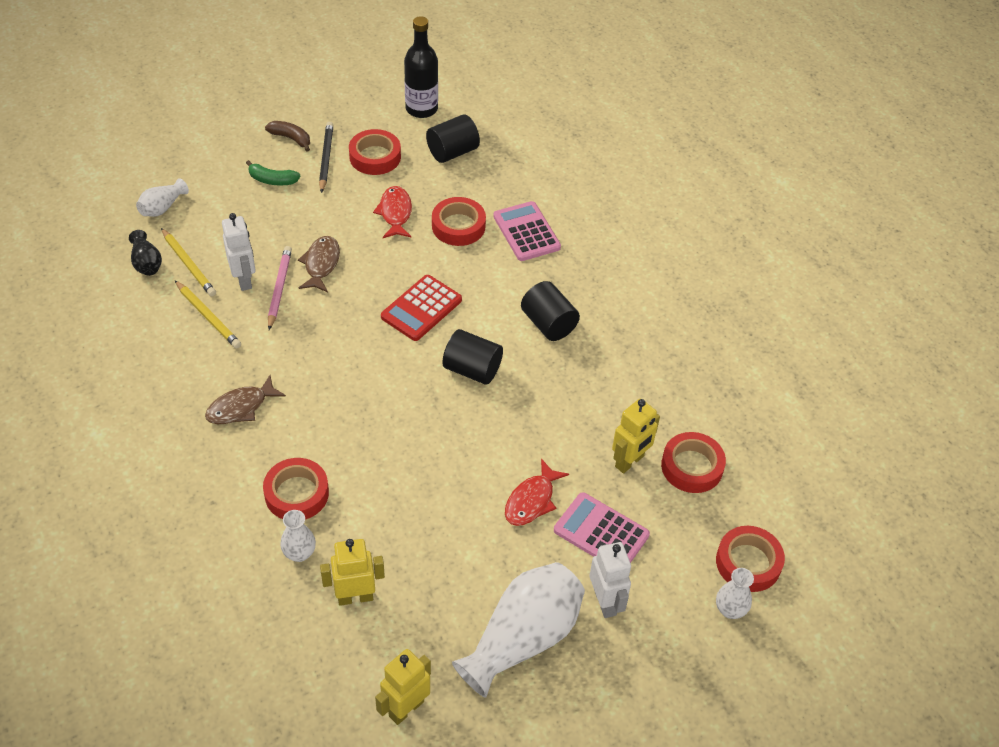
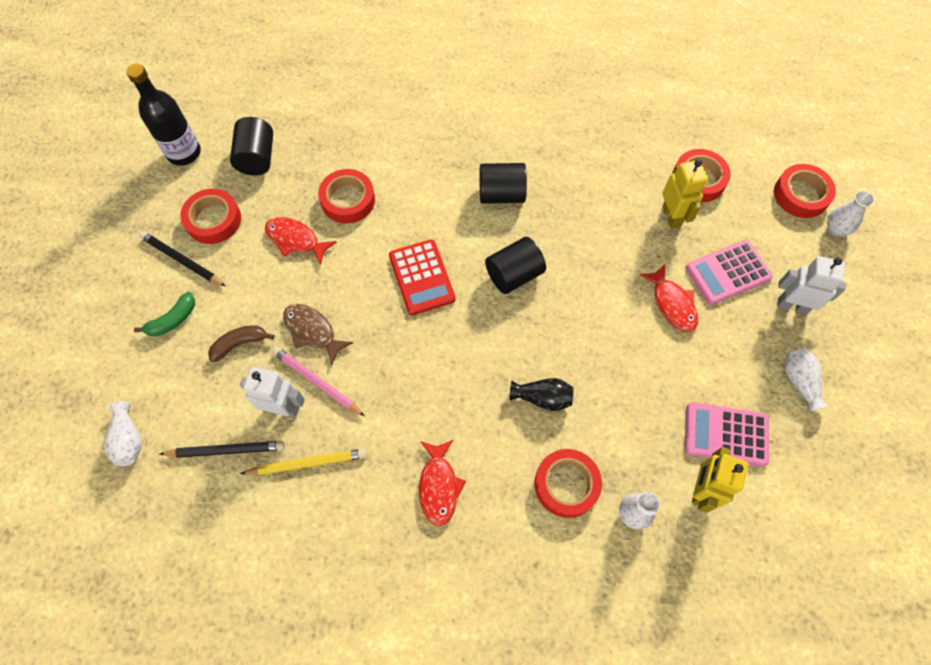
camera: 55 degrees left, 15 degrees up
(146, 263) = (194, 490): black vase -> black vase (542, 398)
(189, 264) = (226, 450): yellow pencil -> black pencil
(240, 407) = (439, 486): brown fish -> red fish
(291, 138) = (131, 277): brown banana -> brown banana (240, 344)
(406, 708) = (827, 504): yellow robot -> none
(522, 638) = (799, 381): white vase -> white vase, size x0.48
(526, 232) = (391, 155): pink calculator -> pink calculator (726, 434)

